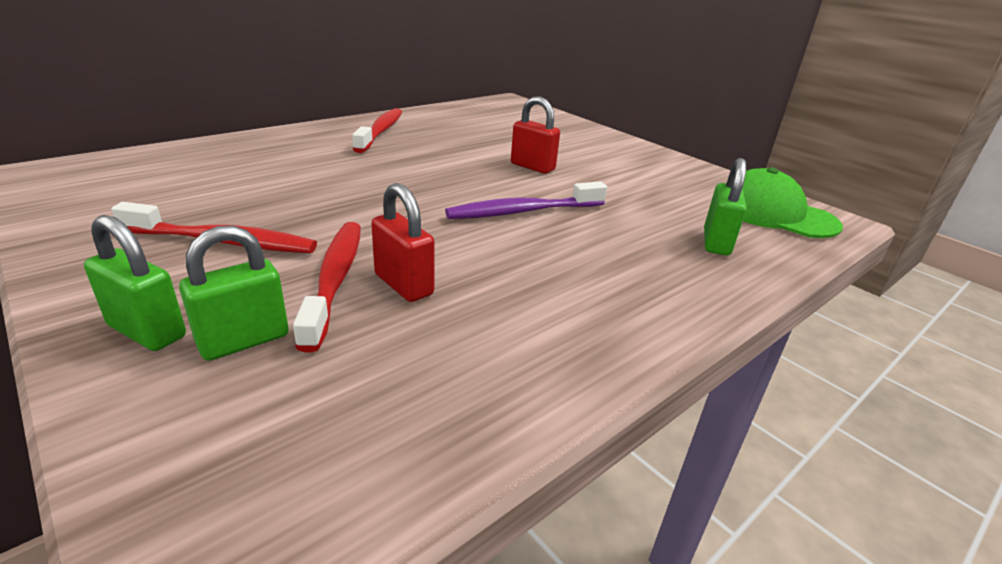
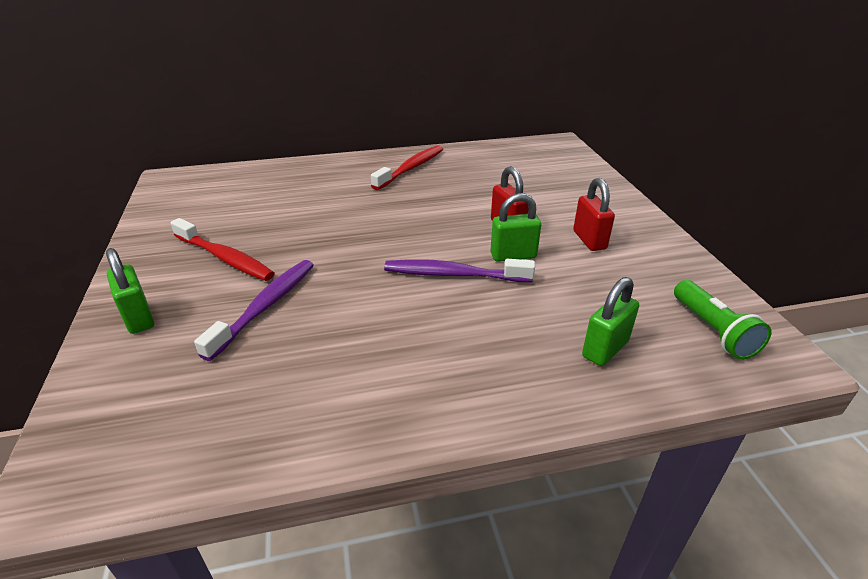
camera: 30 degrees right, 5 degrees up
(244, 340) = (180, 340): green padlock -> green padlock (513, 255)
(335, 279) = (265, 306): red toothbrush -> purple toothbrush
(403, 285) = (304, 323): red padlock -> red padlock (589, 240)
(774, 213) = (713, 330): green cap -> green flashlight

